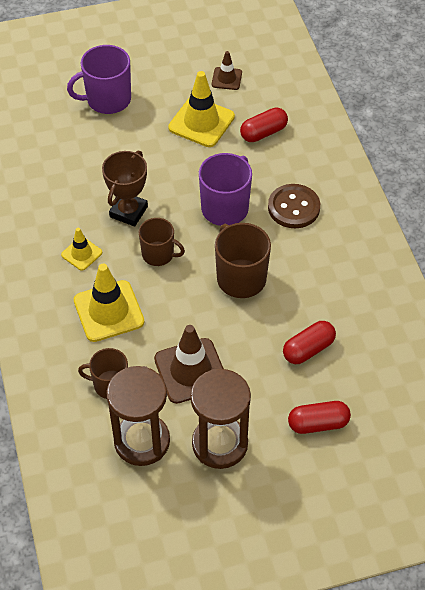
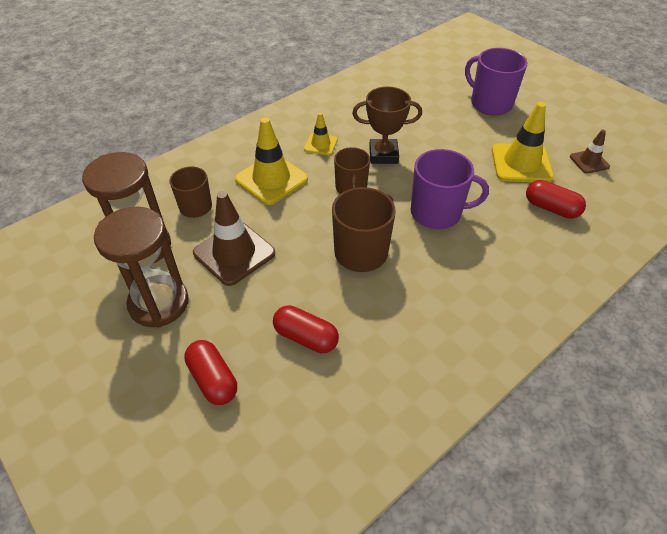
camera: 65 degrees right, 5 degrees down
(293, 207) = (478, 263): brown button -> none

